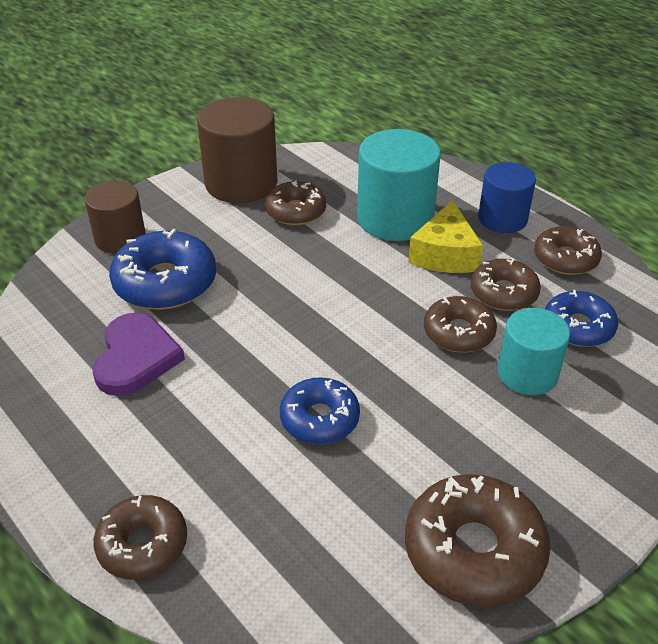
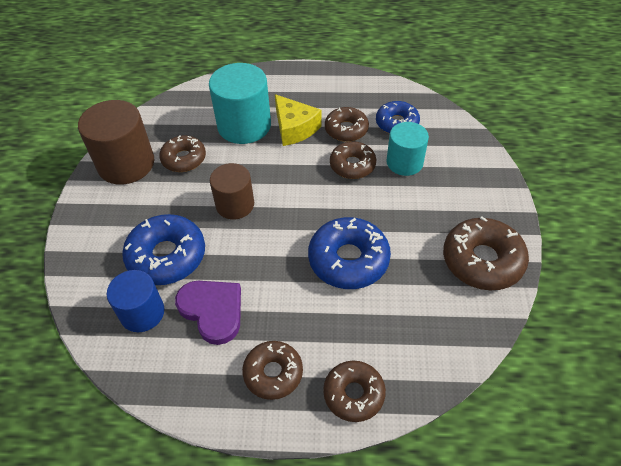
camera: 45 degrees left, 10 degrees up
(120, 238) = (97, 252): brown cylinder -> brown cylinder (235, 205)
(319, 419) = (348, 260): blue donut -> blue donut, size x1.54
(502, 219) = (297, 89): blue cylinder -> blue cylinder (142, 313)
(565, 259) = (350, 91): brown donut -> brown donut (273, 373)

